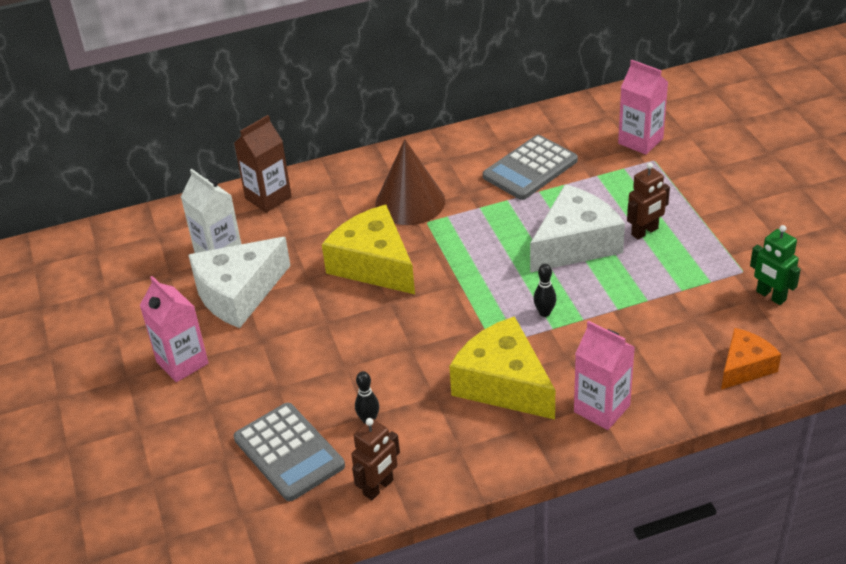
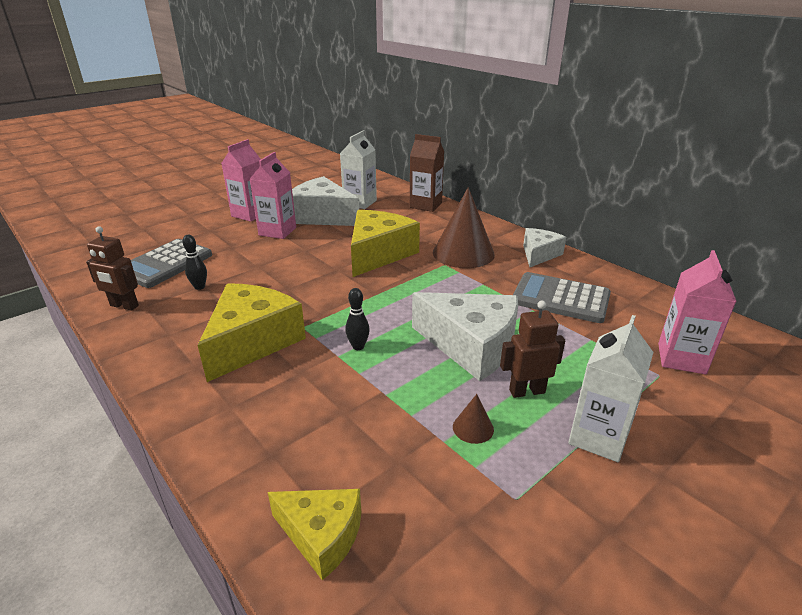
camera: 65 degrees right, 10 degrees down
(444, 152) = (539, 254): none -> white cheese
(602, 408) = (225, 412): pink carton -> pink carton (277, 231)
(645, 232) = (526, 391): brown robot -> brown robot turned 135 degrees clockwise
(673, 271) = (473, 428): none -> brown cone
(704, 215) = (598, 437): none -> white carton
(745, 367) = (322, 535): orange cheese -> yellow cheese
(770, 296) = (482, 542): green robot -> none

